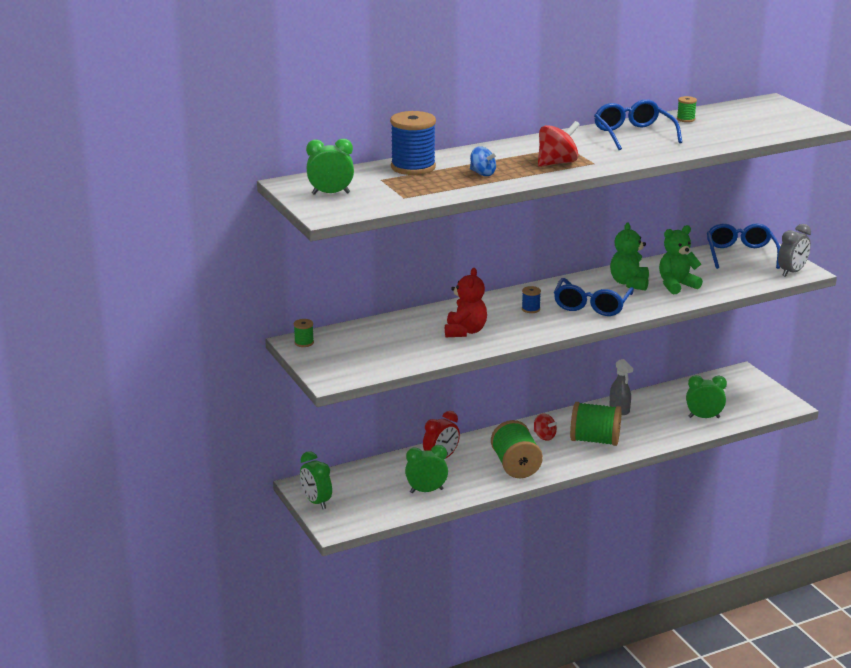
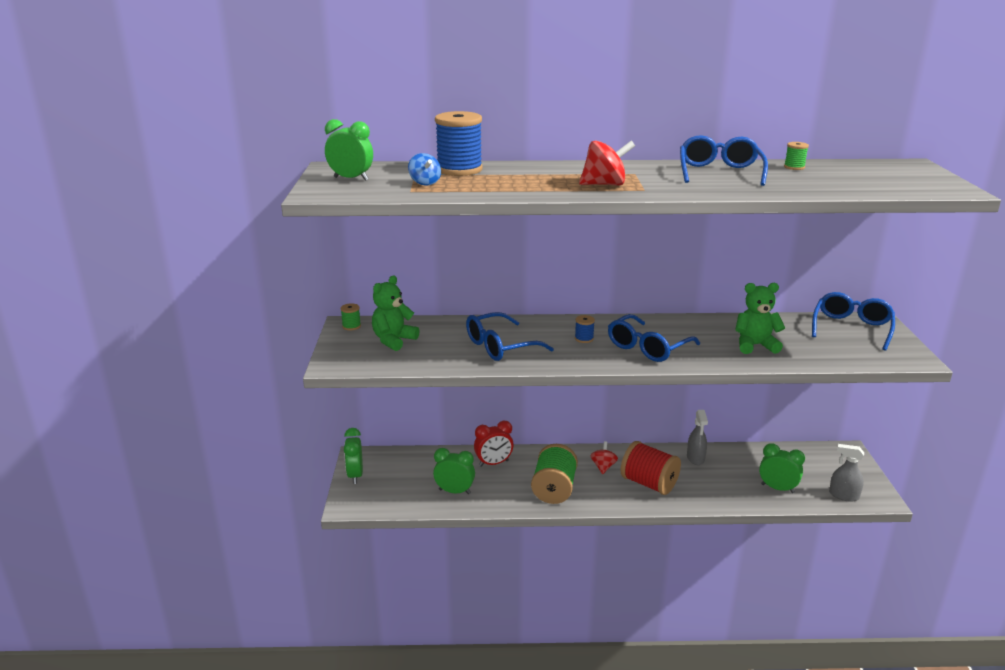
camera: 25 degrees right, 0 degrees up
(465, 331) = (500, 346): red teddy bear -> blue glasses
(482, 173) = (516, 183): blue spinning top -> blue spinning top (425, 183)
(544, 436) = (603, 467): red spinning top -> red spinning top turned 150 degrees counterclockwise
(595, 440) = (649, 483): green spool -> red spool
(629, 283) = (706, 333): green teddy bear -> green teddy bear (393, 340)
(759, 410) = (843, 495): none -> grey spray bottle
(792, 272) = (899, 357): grey clock -> none

